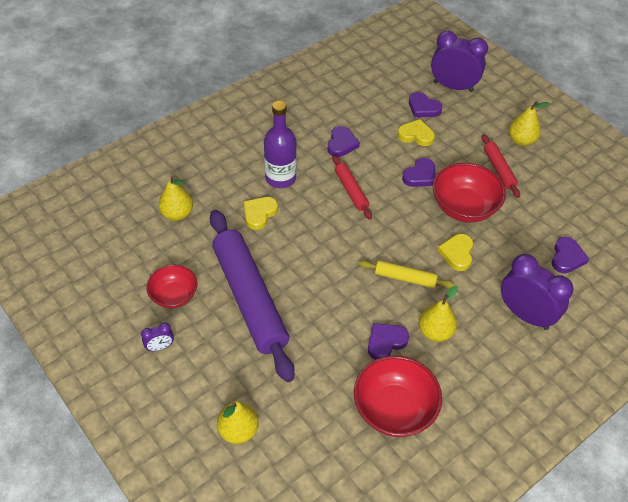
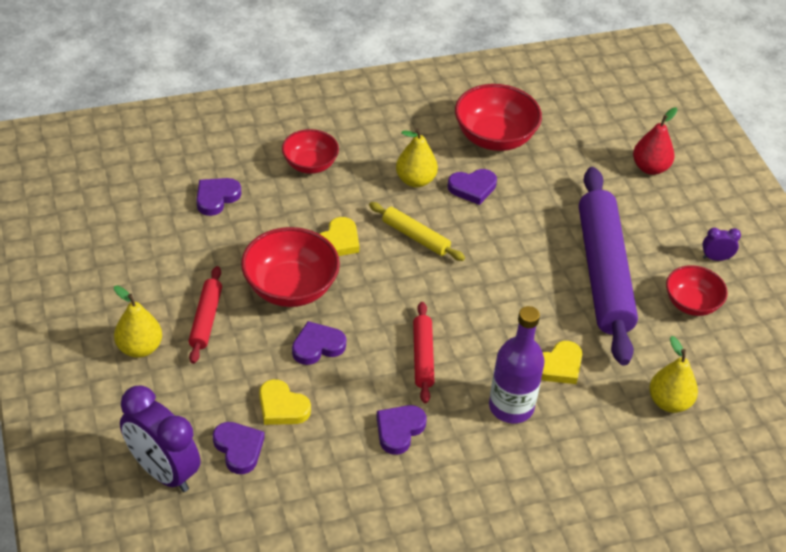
camera: 160 degrees left, 5 degrees down
(238, 430) = (650, 168): yellow pear -> red pear
(525, 315) = (310, 164): purple clock -> red bowl

